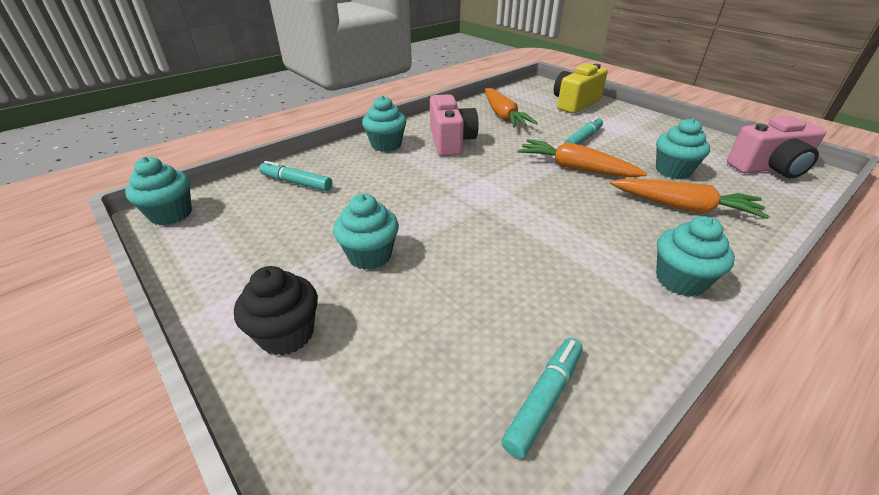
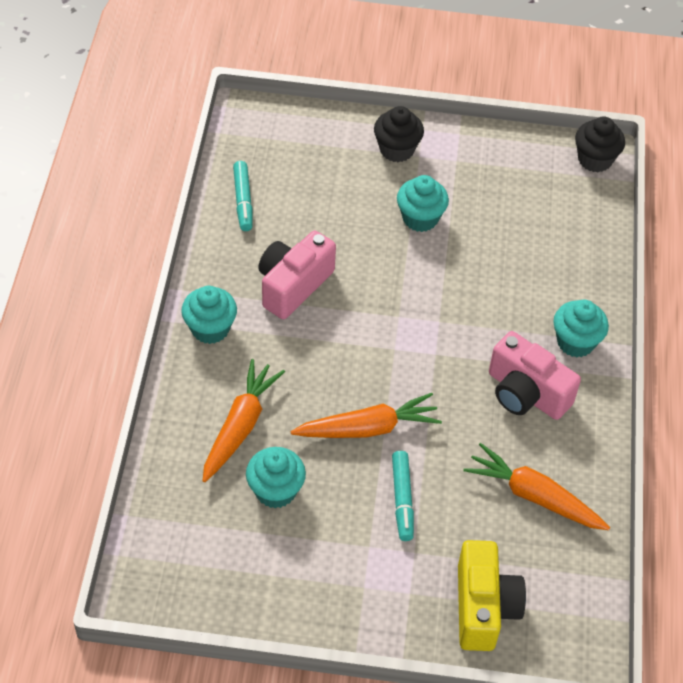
camera: 135 degrees right, 15 degrees up
(171, 214) = (595, 159): turquoise cupcake -> black cupcake
(296, 182) = (568, 242): turquoise marker -> none
(684, 207) = (240, 426): orange carrot -> orange carrot turned 135 degrees clockwise
(769, 168) = (182, 568): pink camera -> pink camera (293, 285)

